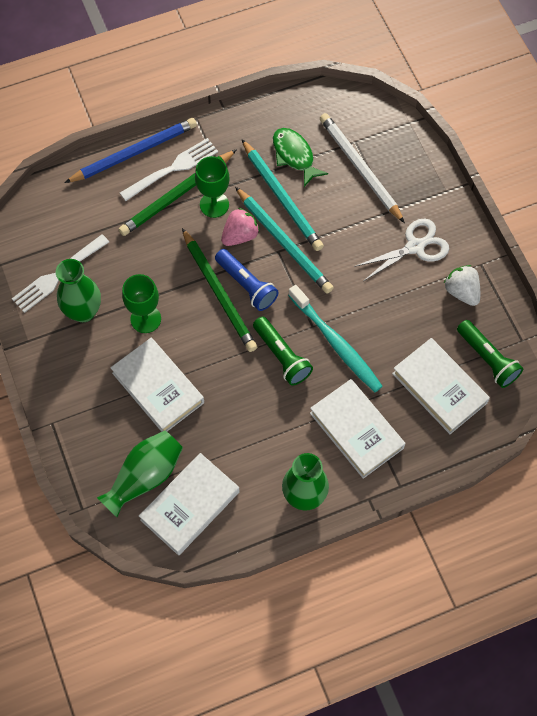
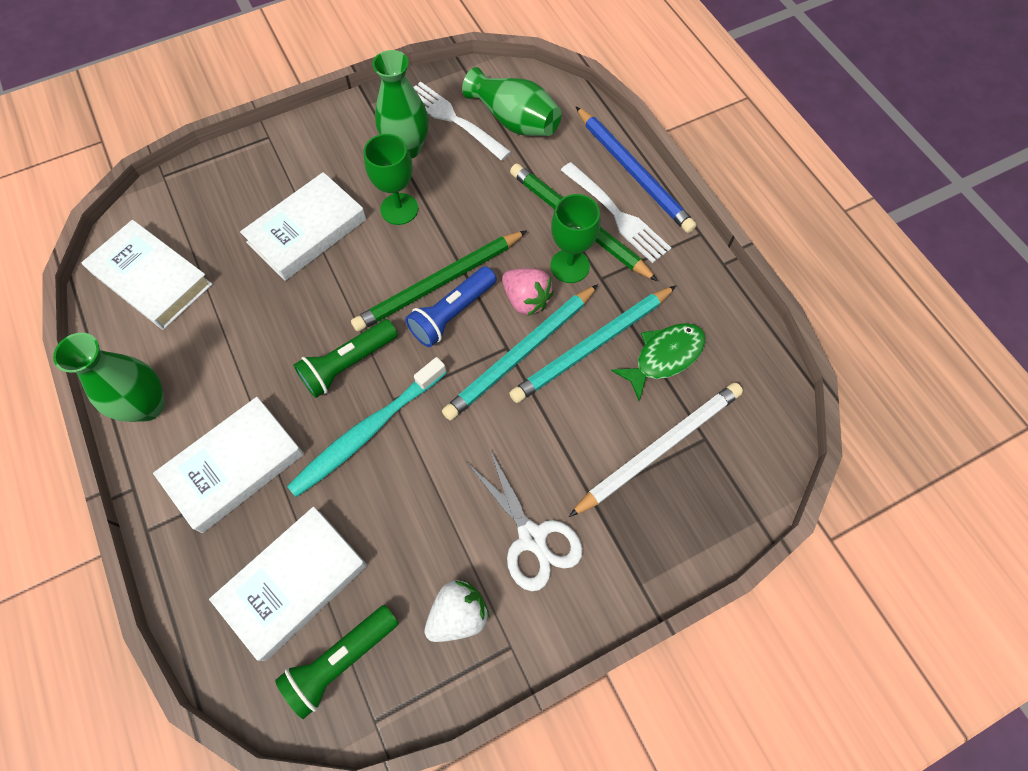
camera: 85 degrees right, 0 degrees up
(145, 476) = (194, 230): green vase -> green vase (514, 120)

